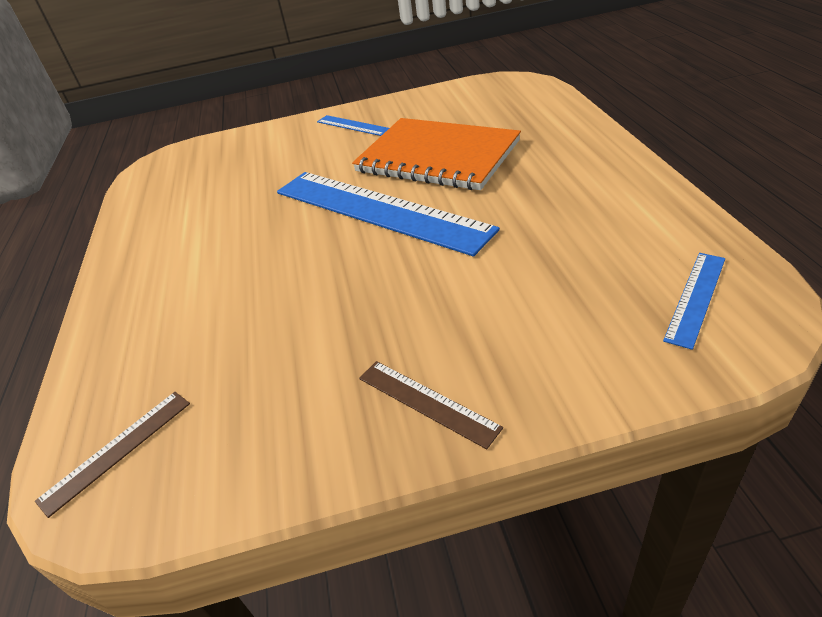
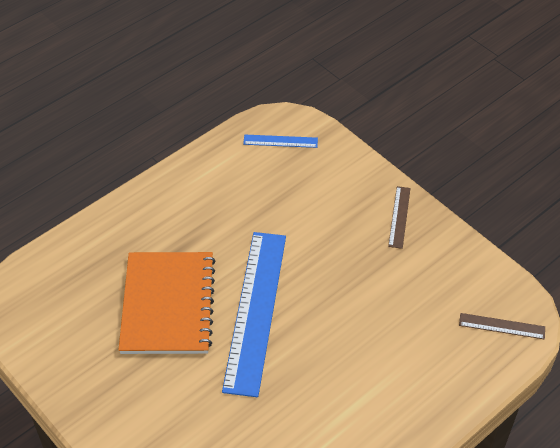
camera: 125 degrees left, 10 degrees up
(353, 125) = (122, 402): blue ruler -> none

